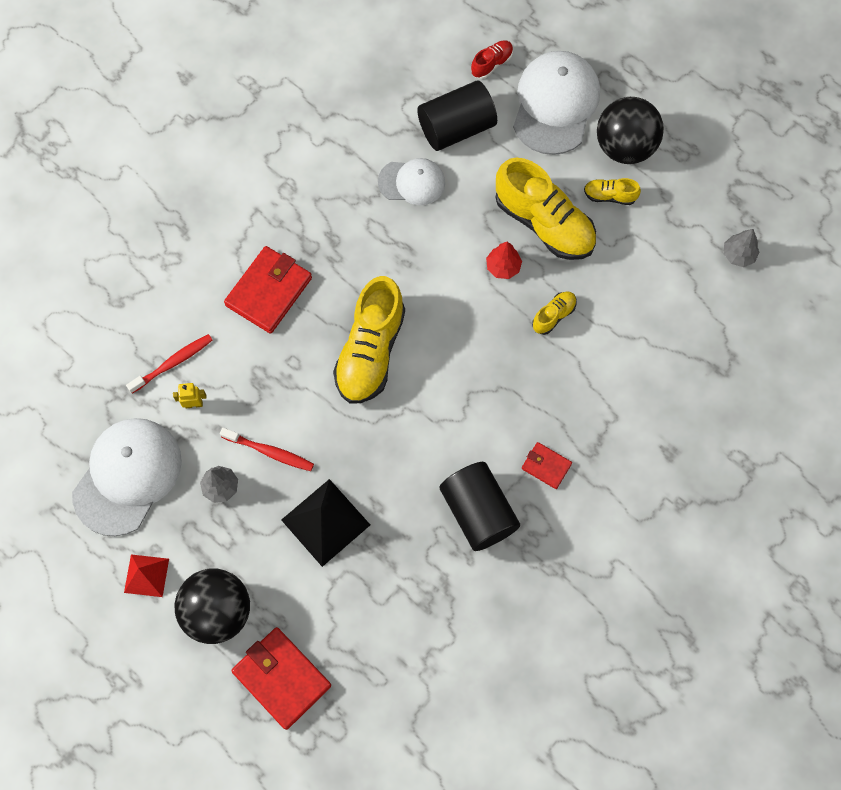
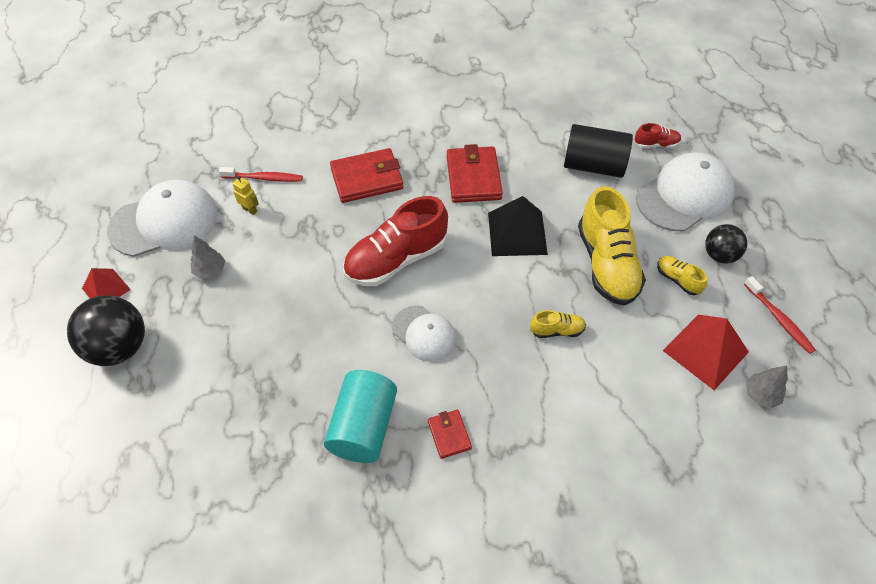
camera: 40 degrees right, 15 degrees down
(269, 452) = (264, 272): red toothbrush -> red toothbrush (779, 319)
(281, 678) = (105, 429): red wallet -> red wallet (473, 177)
(325, 522) = (250, 346): black pyramid -> black pyramid (517, 233)
(370, 351) = (396, 259): yellow shoe -> red shoe
(412, 182) = (529, 178): white cap -> white cap (424, 333)
(478, 512) = (363, 427): black cylinder -> turquoise cylinder
(503, 267) = (547, 271): red tree -> none
(625, 146) = (719, 255): black ball -> black ball, size x0.61
(675, 247) = (706, 351): none -> red pyramid

